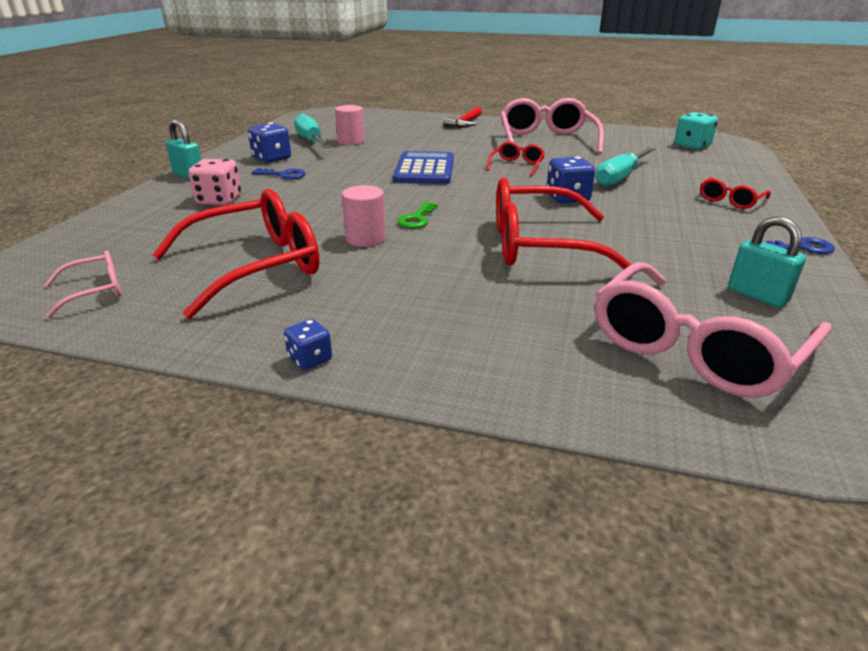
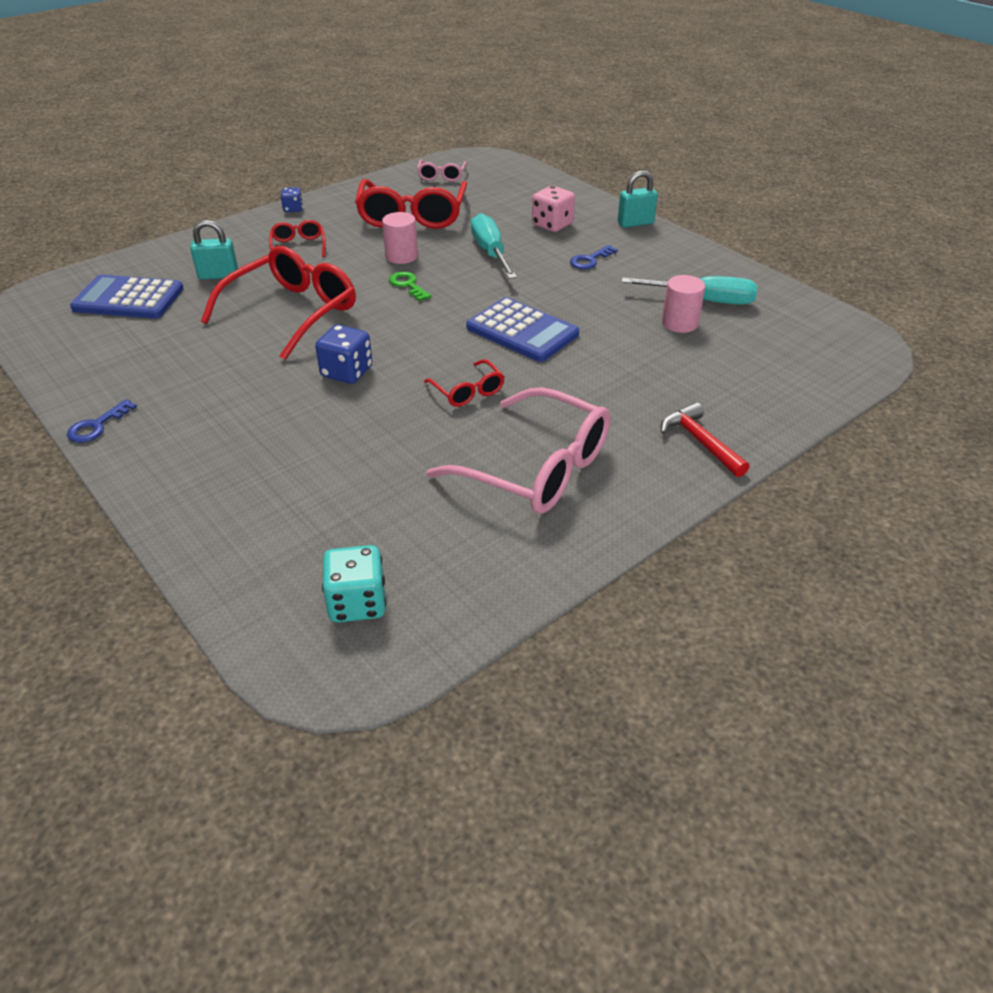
camera: 125 degrees right, 10 degrees up
(272, 158) = (652, 266): blue dice -> none
(620, 177) = (346, 439): turquoise screwdriver -> turquoise screwdriver (490, 253)
(694, 348) = (128, 299): pink glasses -> blue calculator
(730, 200) = (200, 467): red glasses -> red glasses (298, 246)
(757, 295) = (111, 353): turquoise padlock -> turquoise padlock (218, 276)

